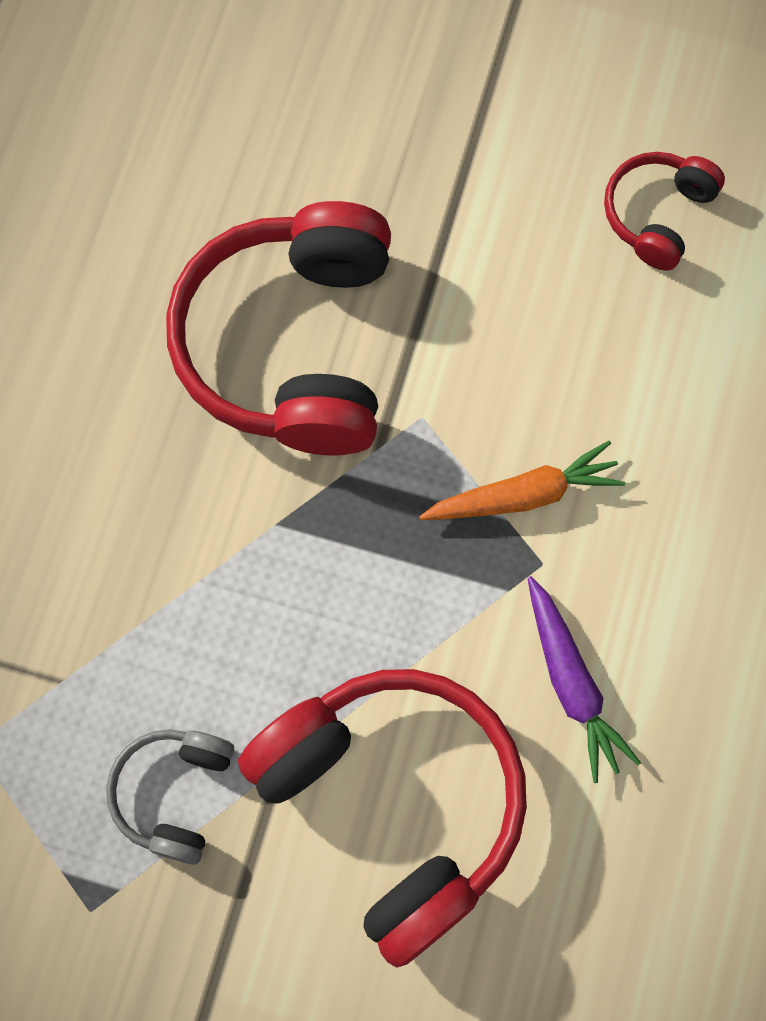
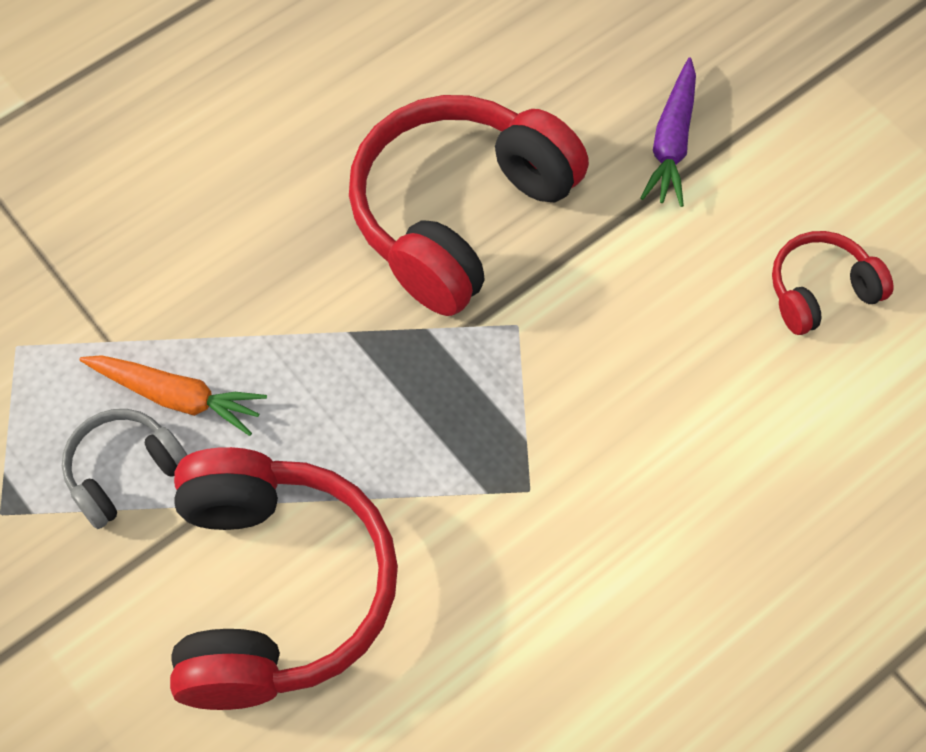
camera: 35 degrees right, 10 degrees down
(523, 495) = (553, 430): orange carrot -> orange carrot (176, 397)
(572, 683) = (483, 594): purple carrot -> purple carrot (672, 142)

